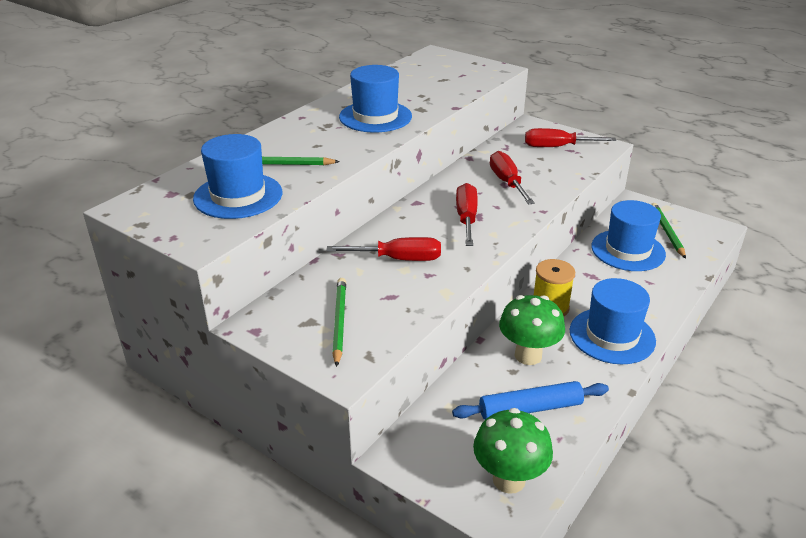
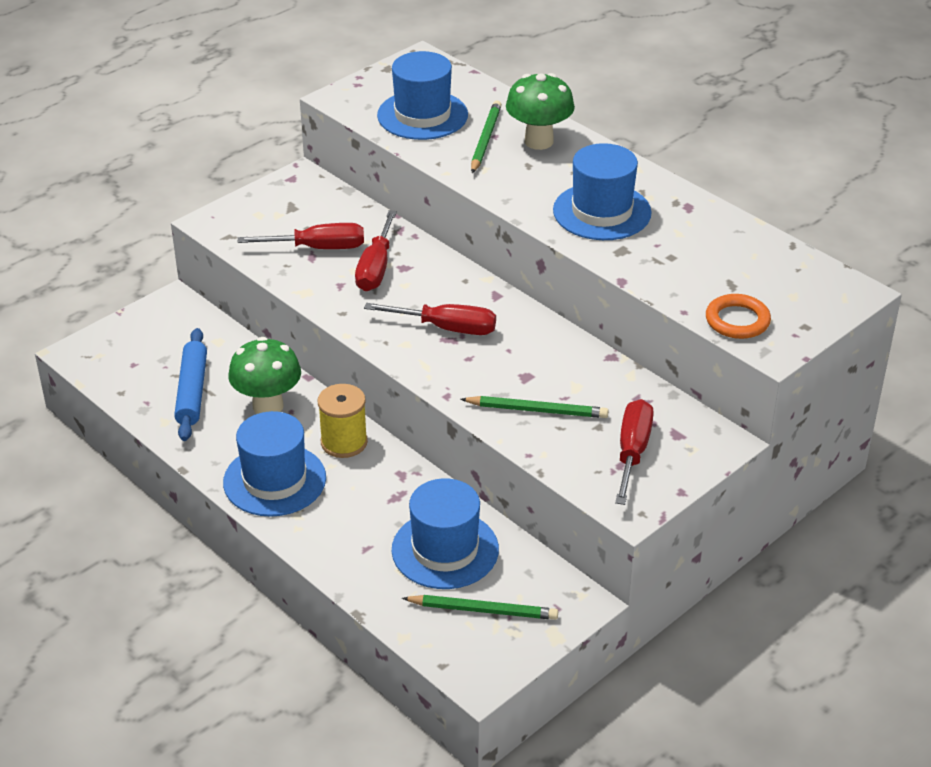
camera: 100 degrees right, 5 degrees up
(339, 322) = (283, 223): green pencil -> green pencil (537, 410)
(479, 77) = (737, 320): none -> orange ring
(507, 182) = (530, 378): red screwdriver -> red screwdriver (318, 248)
(509, 480) = (116, 361): green mushroom -> green mushroom (539, 141)

